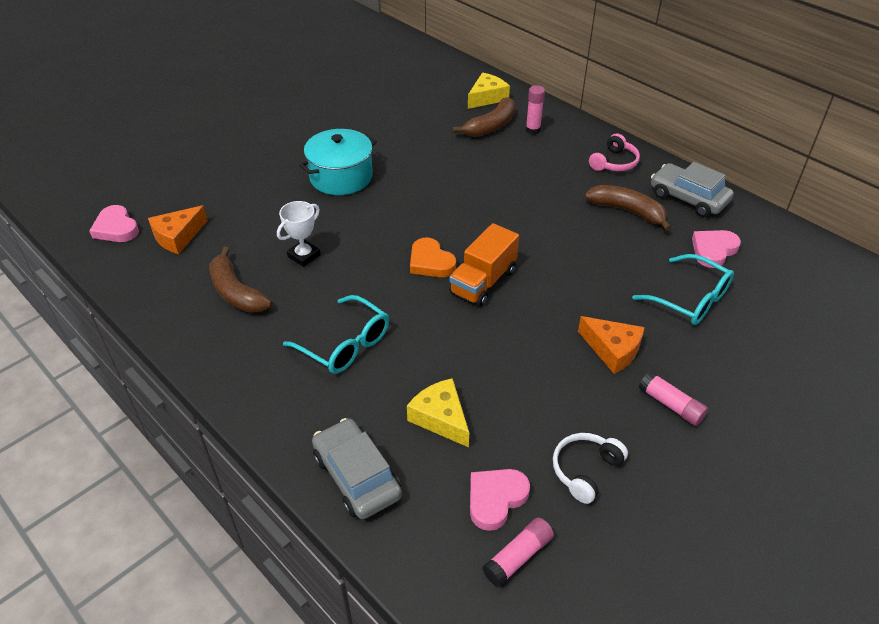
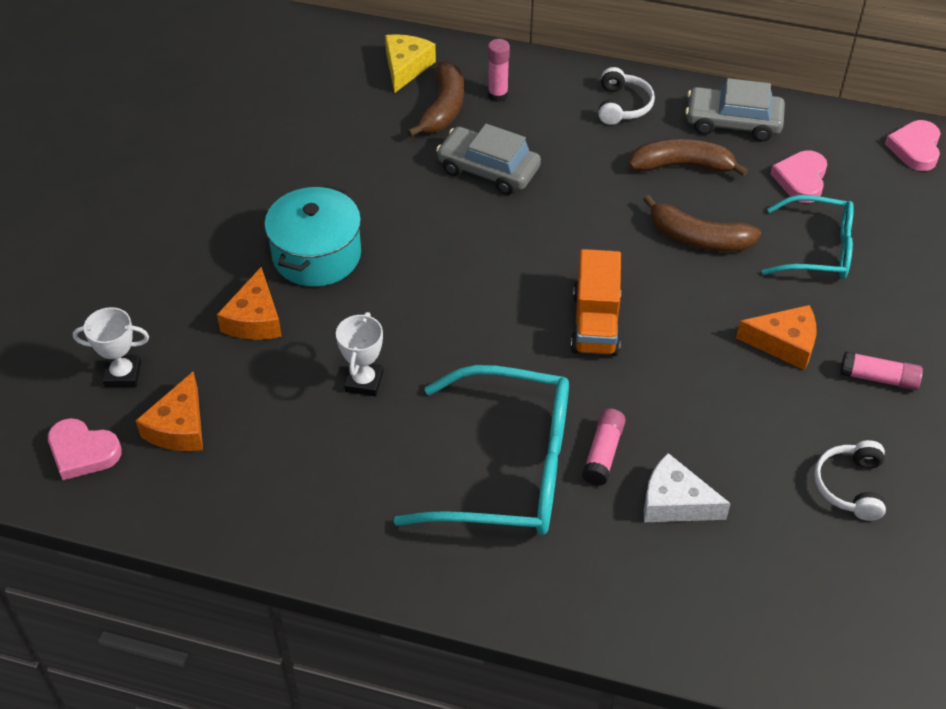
camera: 30 degrees left, 5 degrees up
(175, 197) = (123, 374): none -> white trophy
(236, 292) = (323, 465): brown banana -> brown banana (698, 238)
(273, 197) = (255, 319): none -> orange cheese
(345, 344) = (506, 469): turquoise glasses -> turquoise glasses, size x1.63
(357, 476) = (642, 607): grey car -> grey car (488, 170)
(430, 262) = (518, 324): orange heart -> none
(440, 418) = (675, 502): yellow cheese -> white cheese
(495, 499) = (792, 559): pink heart -> pink heart (915, 148)
(518, 557) = (853, 604): pink glue stick -> pink glue stick (603, 453)
(614, 162) = (622, 105): pink headphones -> white headphones

